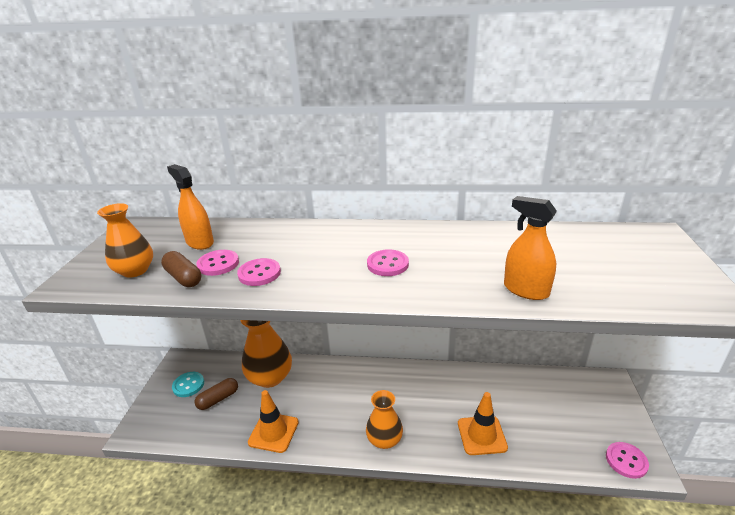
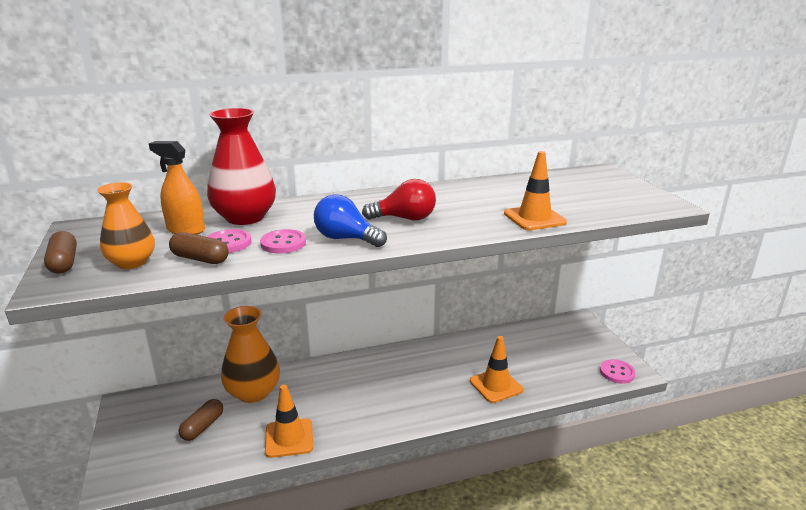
camera: 25 degrees left, 5 degrees down
(94, 260) = (64, 263): none -> brown capsule
(188, 385) = (154, 424): turquoise button -> none
(253, 237) = (245, 217): none -> red vase
(315, 279) = (346, 239): none -> blue light bulb
(384, 439) = (409, 413): orange vase -> none
(387, 264) = (404, 218): pink button -> red light bulb
(526, 290) = (534, 218): orange spray bottle -> orange traffic cone

